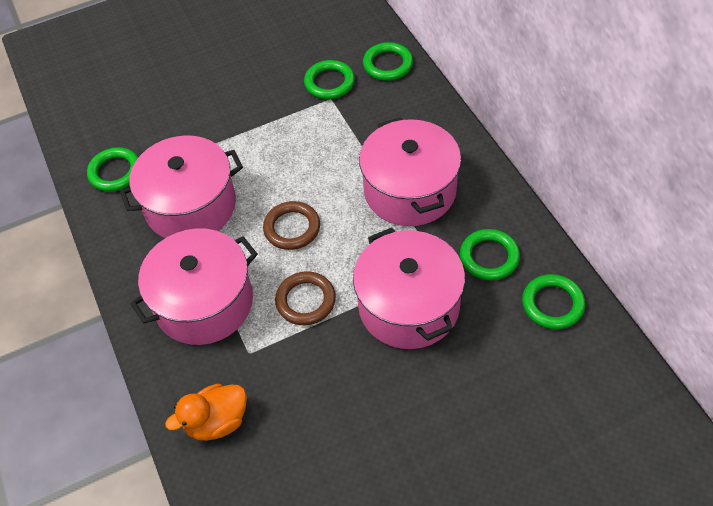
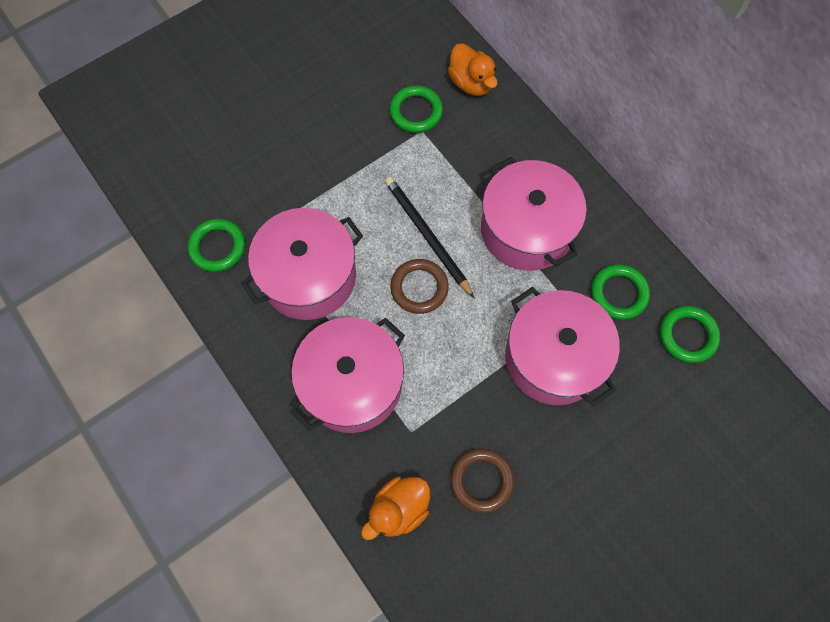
camera: 15 degrees left, 15 degrees up
(305, 301) = (453, 367): brown ring -> brown ring (481, 481)
(312, 185) = (427, 236): none -> black pencil
(388, 64) = (471, 83): green ring -> orange duck

